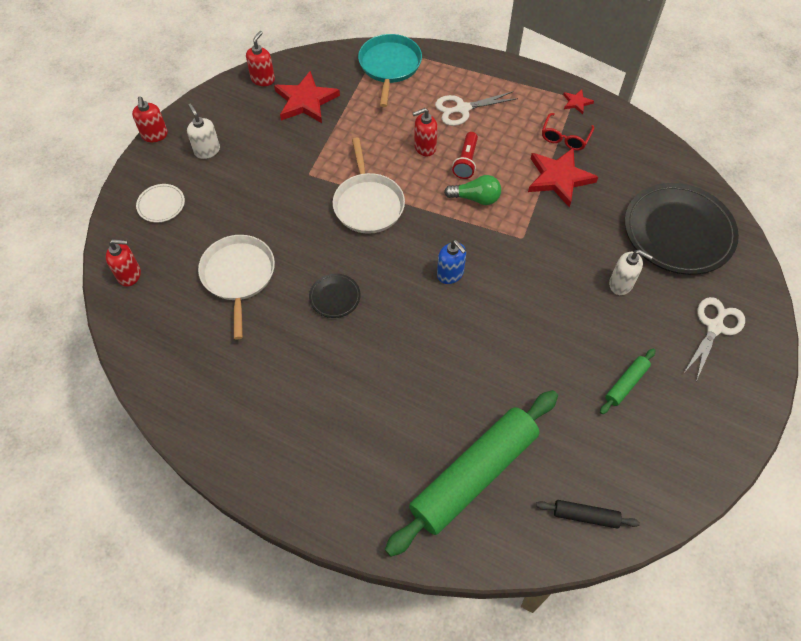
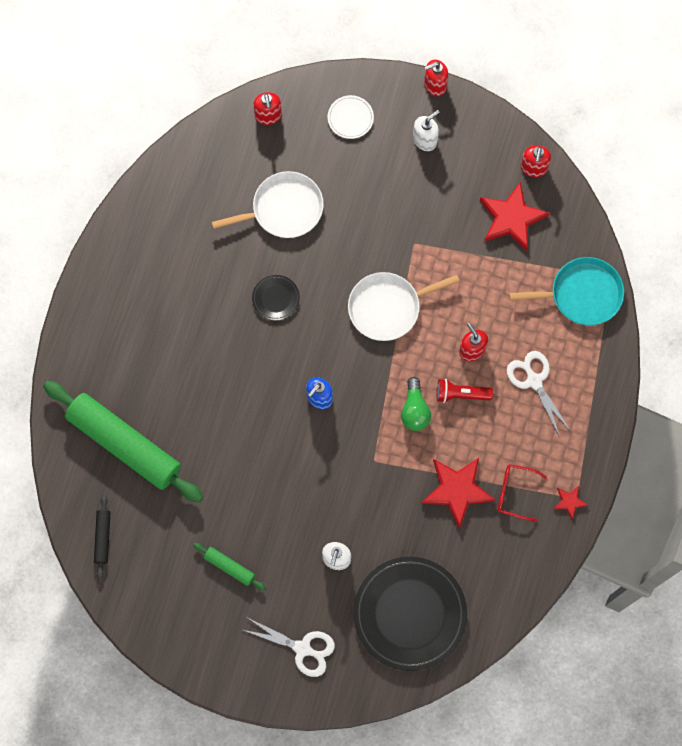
camera: 80 degrees right, 15 degrees up
(263, 79) = (533, 168): red soap dispenser -> red soap dispenser turned 90 degrees clockwise

